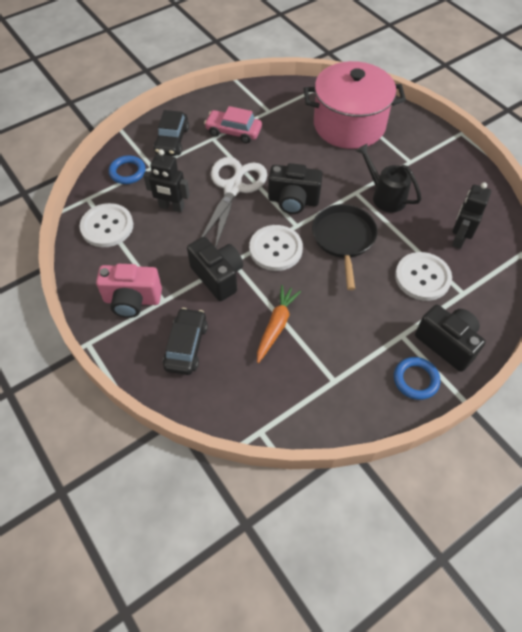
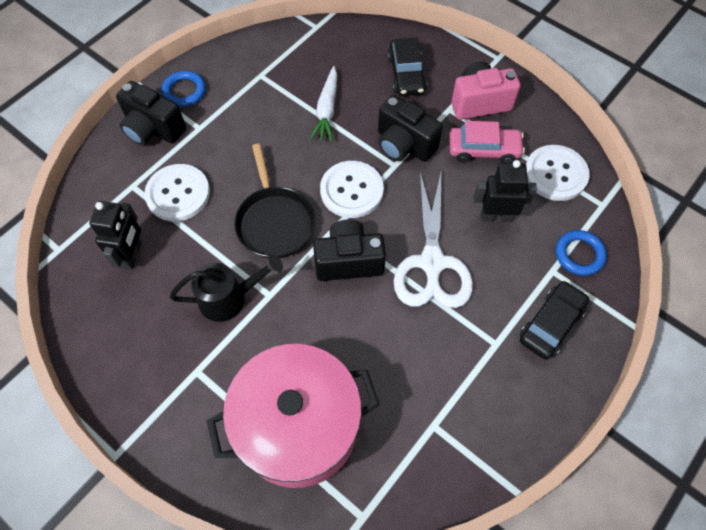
camera: 165 degrees right, 5 degrees up
(172, 140) = (551, 324): black car -> black car turned 45 degrees clockwise
(233, 131) = (471, 364): pink car -> pink car (483, 150)
(276, 326) = (327, 110): orange carrot -> white carrot
(385, 196) = (229, 298): black watering can -> black watering can turned 45 degrees counterclockwise

